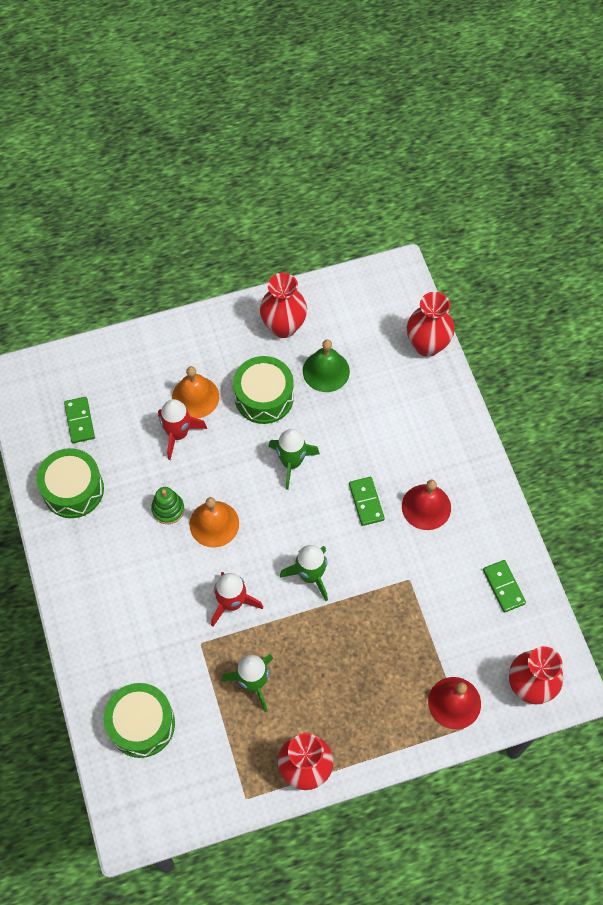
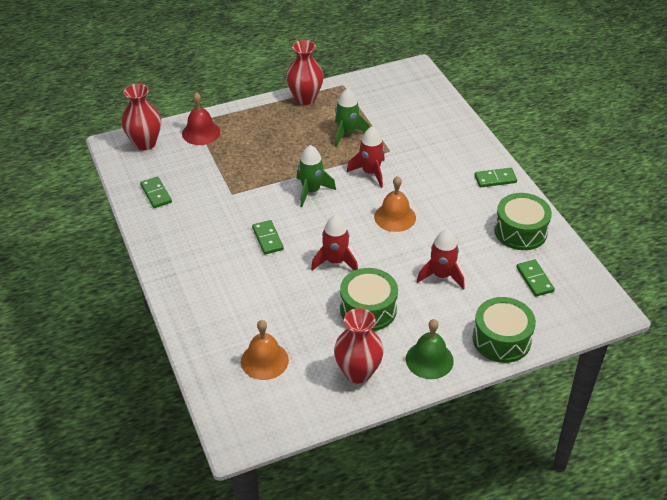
camera: 175 degrees right, 20 degrees down
(77, 578) = (495, 179): none -> green domino
(141, 724) = (421, 111): green drum -> green drum (501, 339)
(168, 509) = (436, 223): green stacking toy -> none
(195, 397) = (433, 305): orange bell -> orange bell (264, 360)
(291, 462) = (335, 261): green rocket -> red rocket
(326, 371) = (310, 335): green bell -> green bell (429, 360)
(426, 507) = (216, 239): red bell -> none
(427, 345) = (208, 365): red vase -> none

